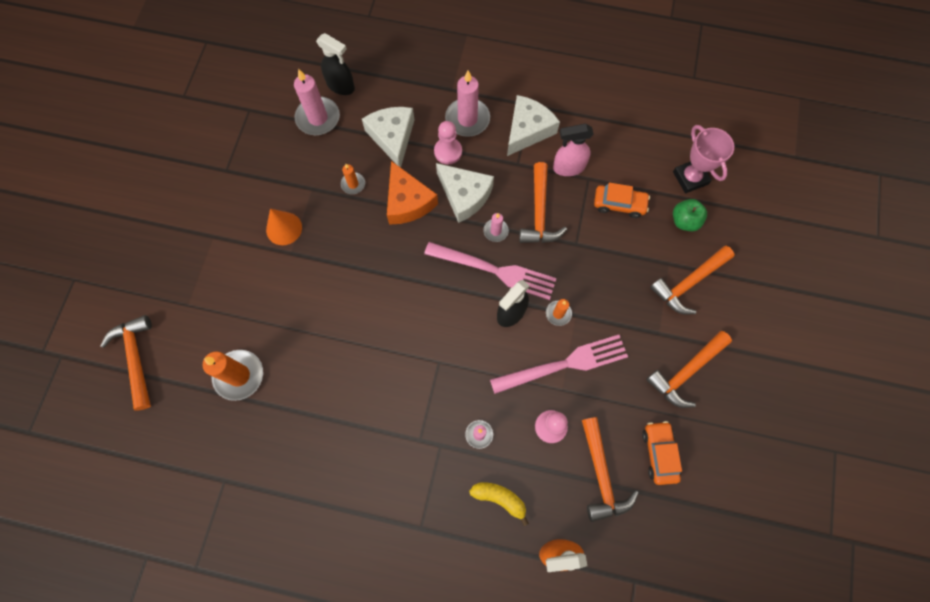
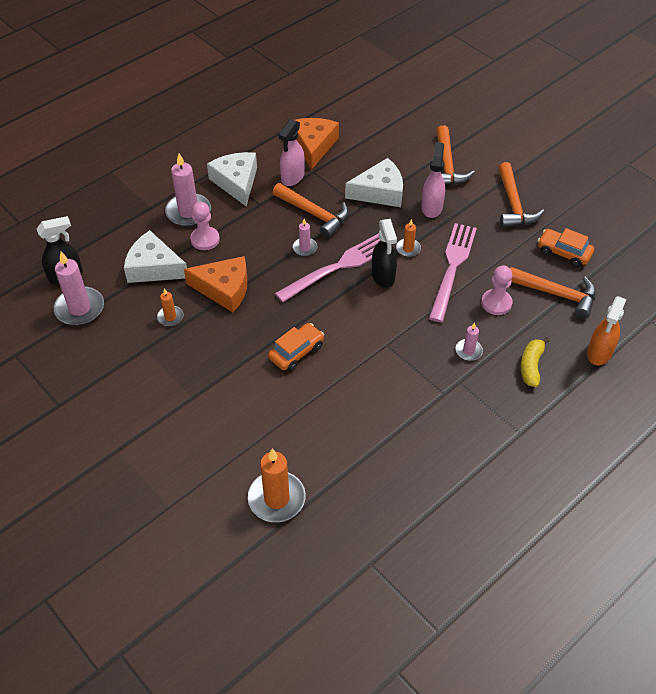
camera: 55 degrees left, 20 degrees down
(136, 358) = (184, 580): orange hammer -> none
(284, 228) = (163, 389): orange cone -> none
(464, 195) = (254, 250): white cheese -> white cheese (379, 192)
(500, 498) = (531, 366): yellow banana -> yellow banana turned 45 degrees counterclockwise
(619, 158) = (313, 146): none -> orange cheese
(619, 204) = (350, 166): orange car -> orange car (296, 352)
(624, 302) = (431, 207): none -> pink spray bottle
(684, 221) = (397, 141): green apple -> none
(690, 178) = (366, 119): pink trophy -> none

